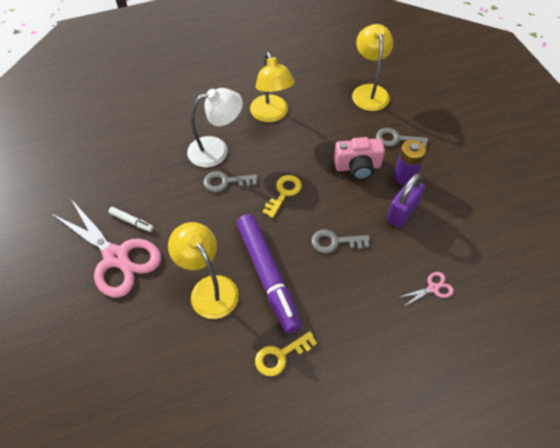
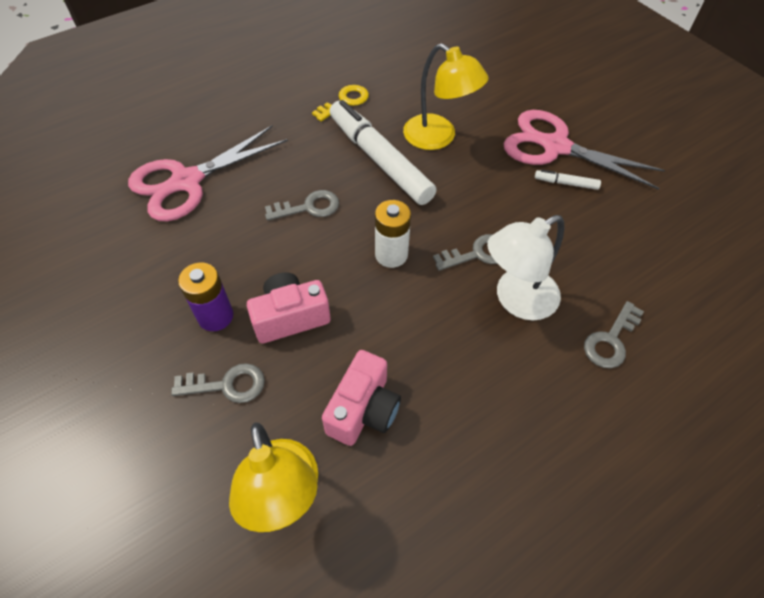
camera: 165 degrees right, 0 degrees up
(176, 120) = (611, 340): none -> grey key
(268, 275) = (379, 160): purple marker -> white marker
(271, 115) = (458, 388): yellow lamp -> none
(284, 193) = (391, 254): yellow key -> white battery
(324, 115) = (363, 410): none -> pink camera
(402, 213) = (221, 260): purple padlock -> none
(433, 288) = (187, 181): pink scissors -> pink scissors, size x2.43

